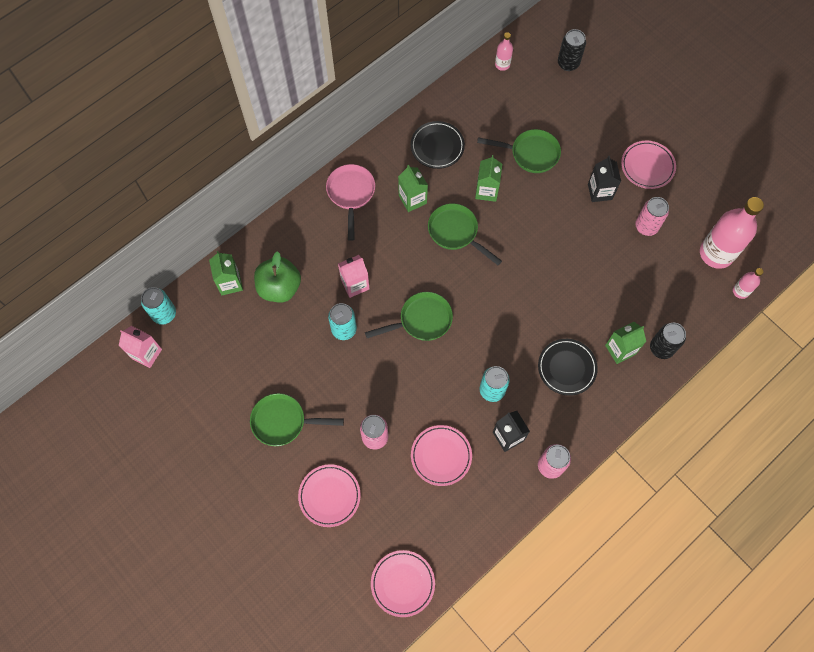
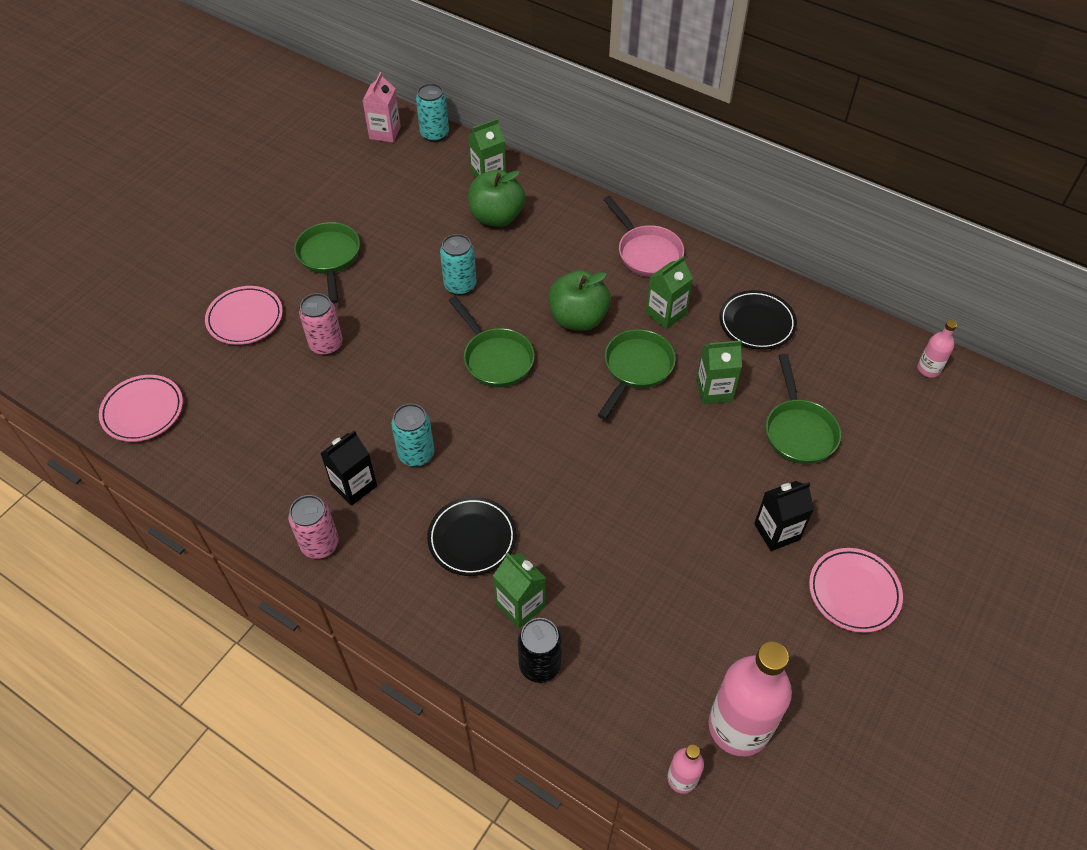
camera: 75 degrees right, 15 degrees down
(351, 194) = (646, 252): pink pan -> pink pan turned 75 degrees clockwise
(355, 284) = (524, 283): pink carton -> none
(400, 257) = (578, 319): none -> green apple
(441, 456) = (313, 416): pink plate -> none
(568, 63) = (980, 449): black can -> none
(646, 226) = (744, 608): pink can -> none

